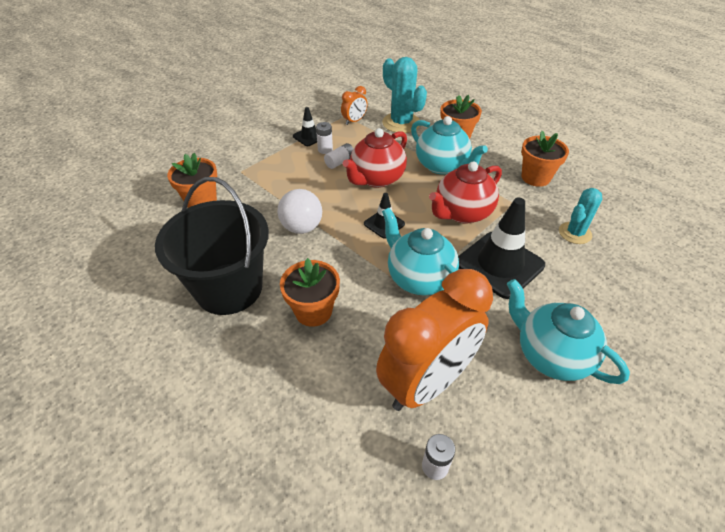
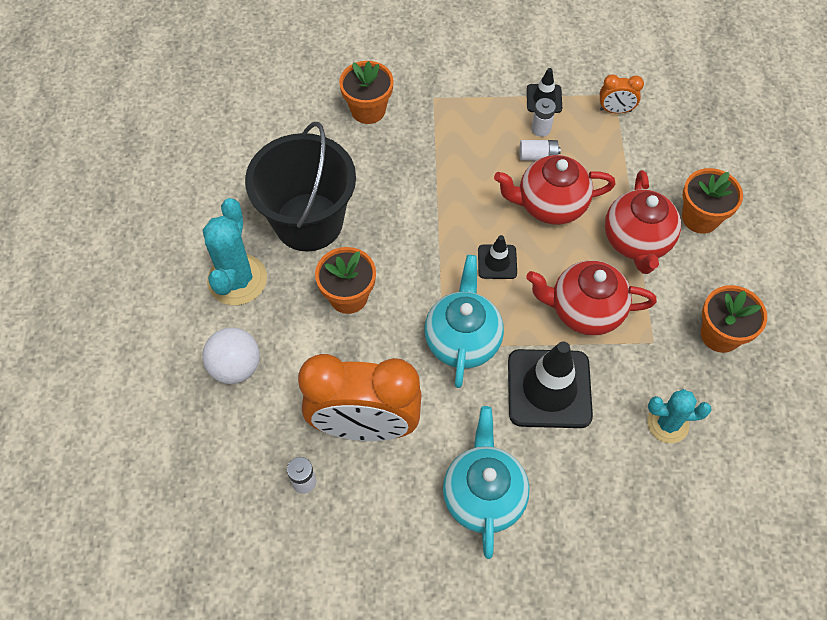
camera: 45 degrees right, 15 degrees up
(302, 227) = (422, 207): white ball -> white ball (236, 367)
(401, 123) = (664, 151): turquoise cactus -> turquoise cactus (237, 279)
(442, 166) = (636, 241): turquoise teapot -> red teapot

